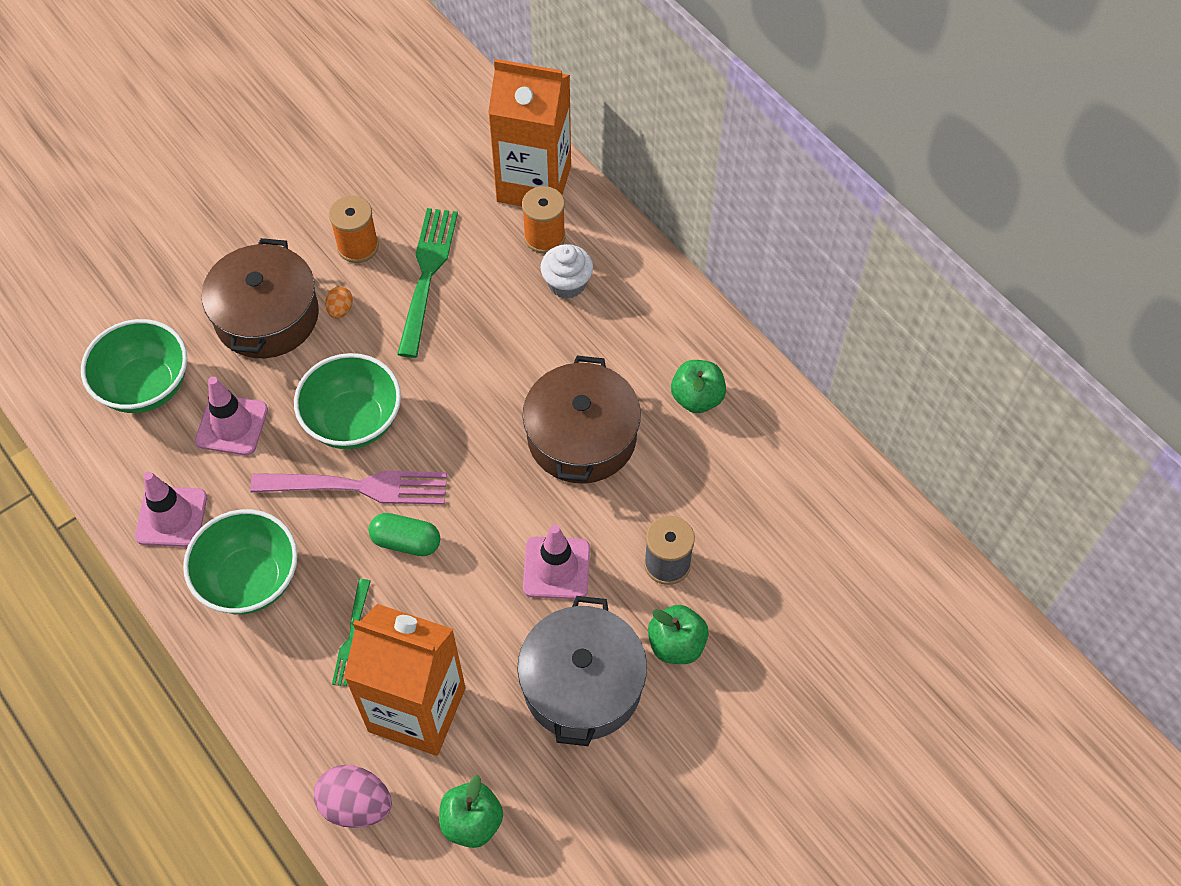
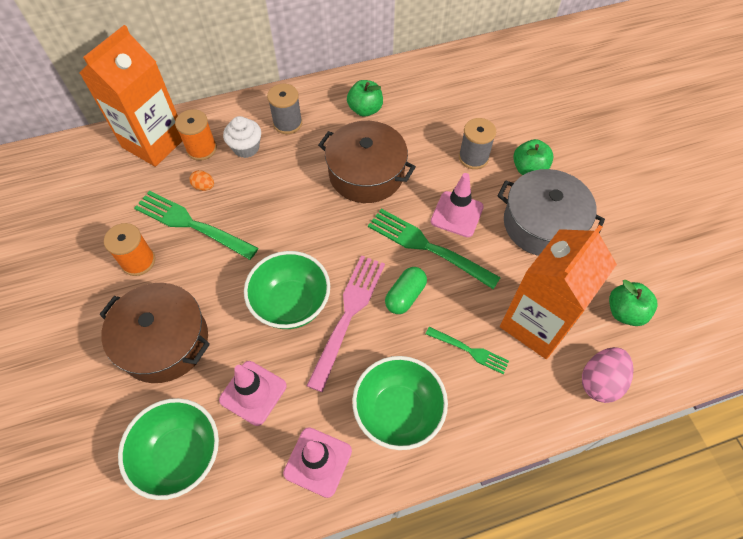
camera: 70 degrees left, 0 degrees up
(340, 310) = (189, 288): orange egg -> orange egg (204, 187)
(489, 546) = (427, 247): none -> green fork
(629, 314) = (287, 123): none -> grey spool

